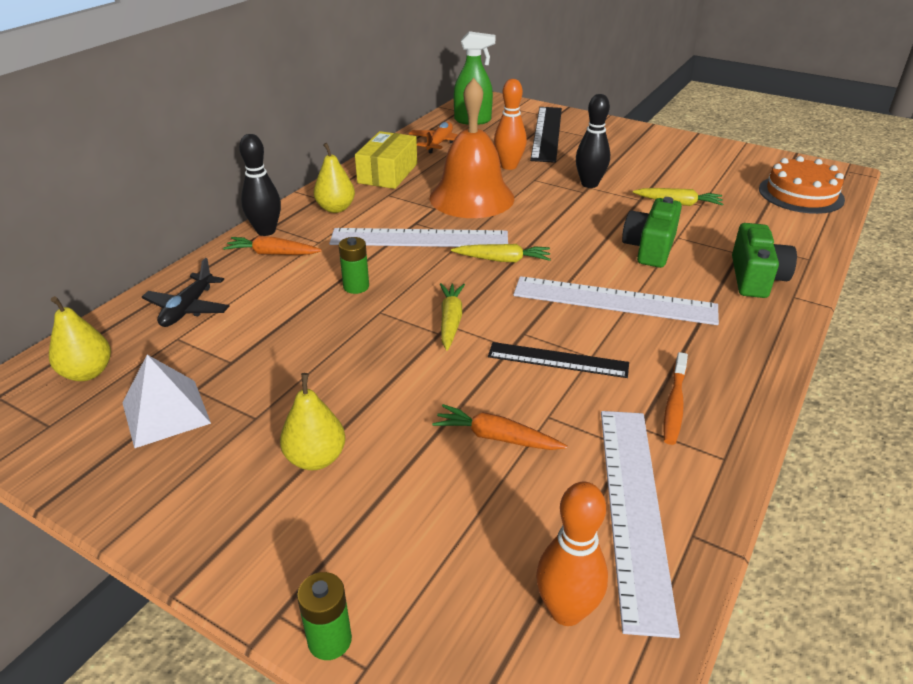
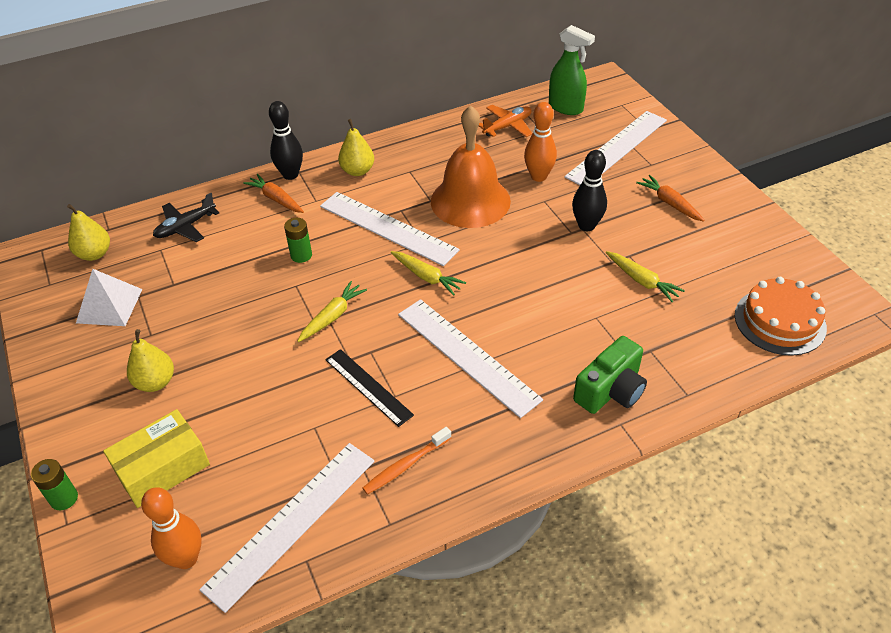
camera: 35 degrees right, 10 degrees up
(388, 173) = (431, 147): yellow box -> yellow box (162, 468)
(496, 437) = (266, 425): orange carrot -> orange carrot (669, 203)
(546, 133) = (616, 148): black ruler -> white ruler
(650, 248) = (557, 318): green camera -> none

